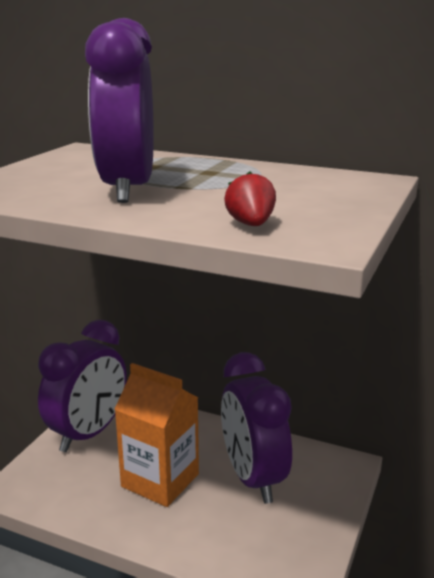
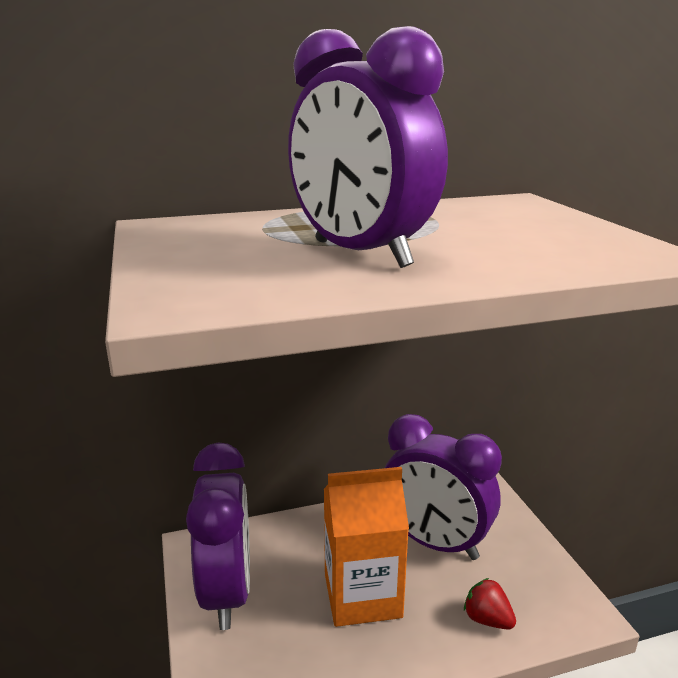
camera: 40 degrees left, 0 degrees up
(251, 225) = (570, 256): red strawberry -> red strawberry (487, 619)

